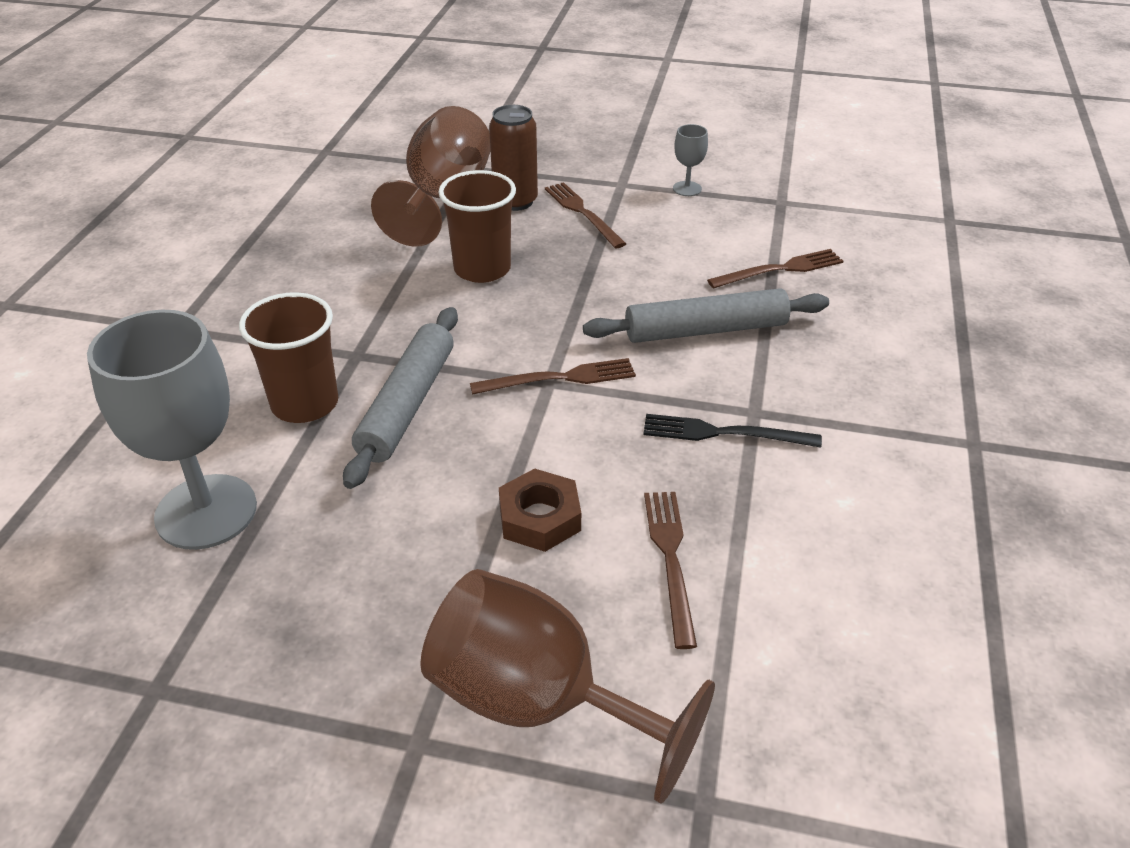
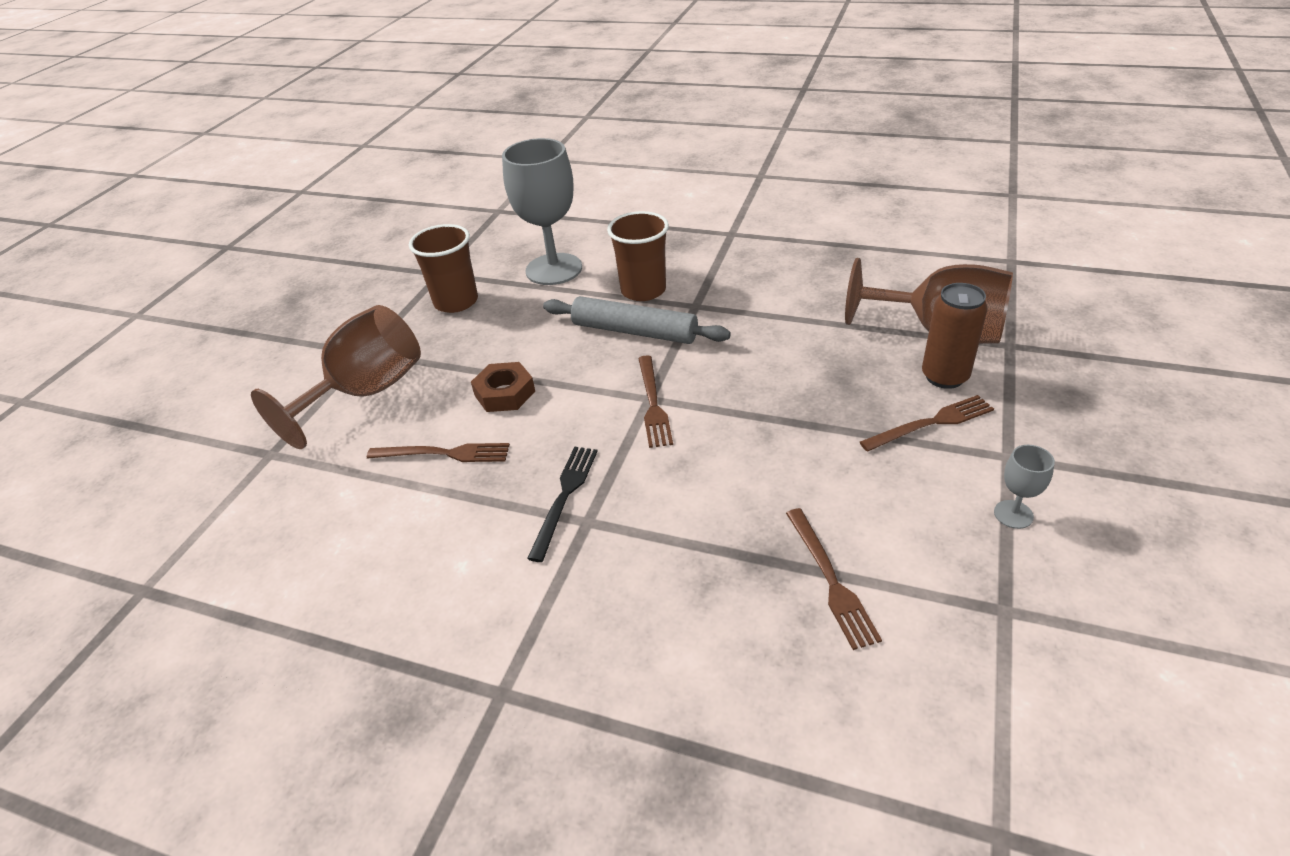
camera: 100 degrees right, 0 degrees up
(482, 269) = (815, 359): brown cup -> brown cup (456, 302)
(706, 330) = (714, 501): grey rolling pin -> none

